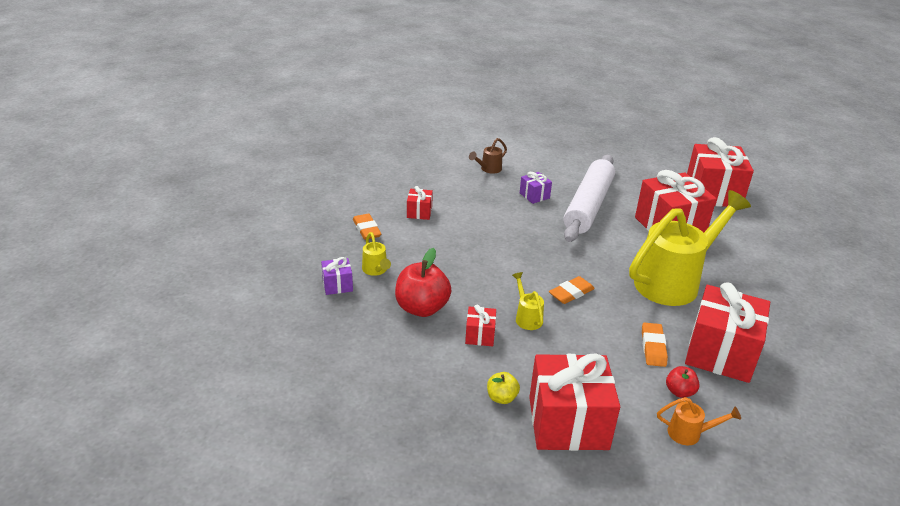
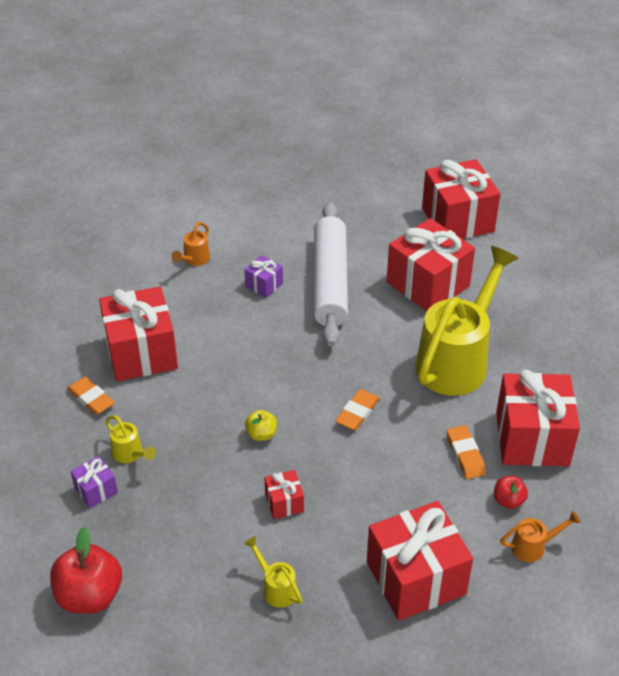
camera: 20 degrees left, 10 degrees up
(419, 212) = (141, 352): red gift -> red gift, size x2.20
(422, 308) = (206, 488): red apple -> red apple (90, 595)
(488, 169) = (194, 260): brown watering can -> orange watering can
(501, 398) = (339, 573): yellow apple -> yellow apple (261, 434)
(527, 317) = (323, 461): yellow watering can -> yellow watering can (276, 587)

